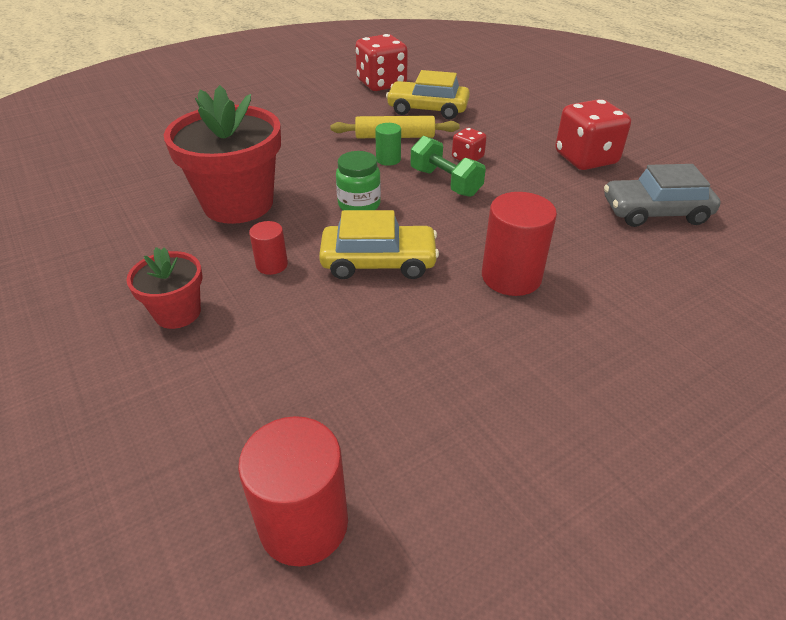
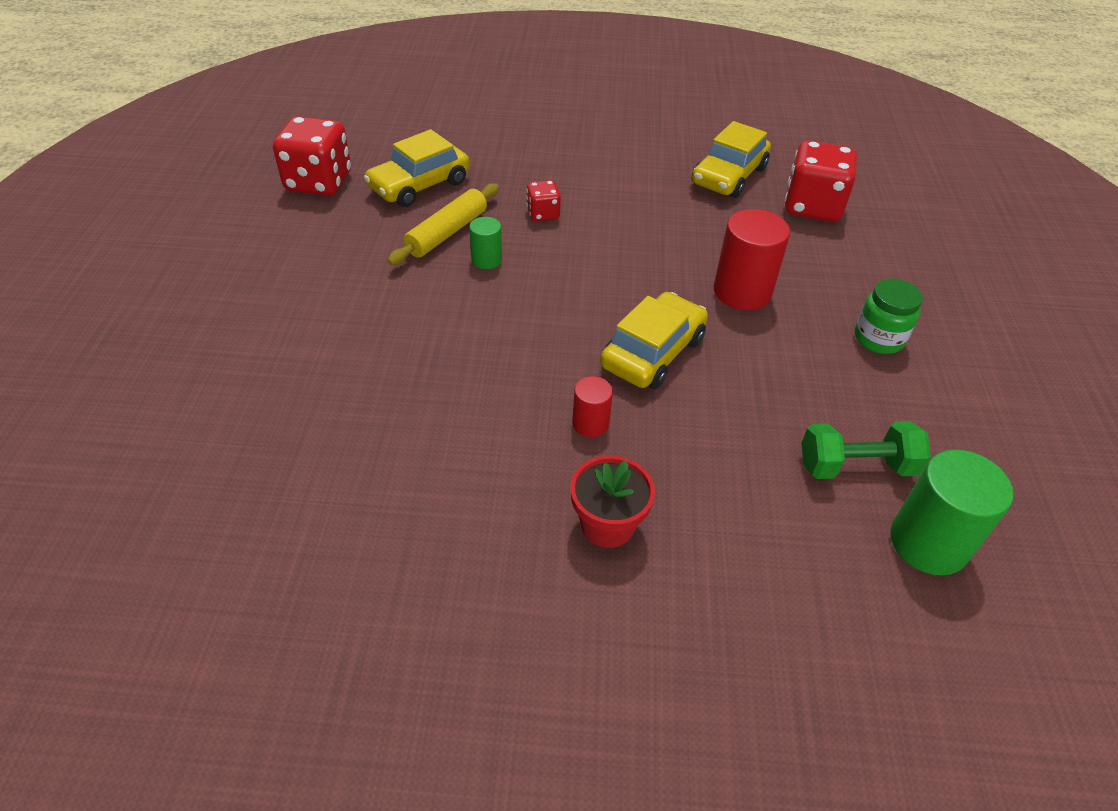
camera: 55 degrees left, 5 degrees up
(238, 204) = (449, 401): red flower pot -> none
(304, 523) = (928, 543): red cylinder -> green cylinder
(359, 205) = (547, 318): green jar -> green jar (878, 338)
(445, 182) = (569, 249): green dumbbell -> green dumbbell (856, 466)
(585, 159) = (620, 158): red dice -> red dice (812, 206)
(655, 212) = (729, 176): grey car -> yellow car

